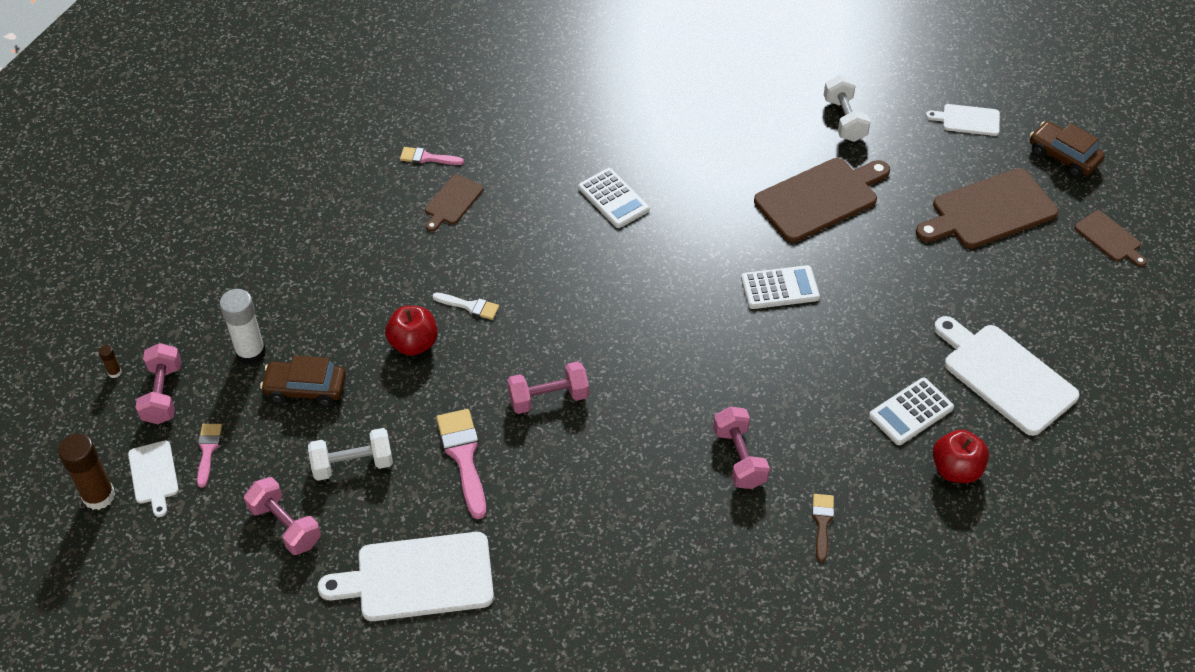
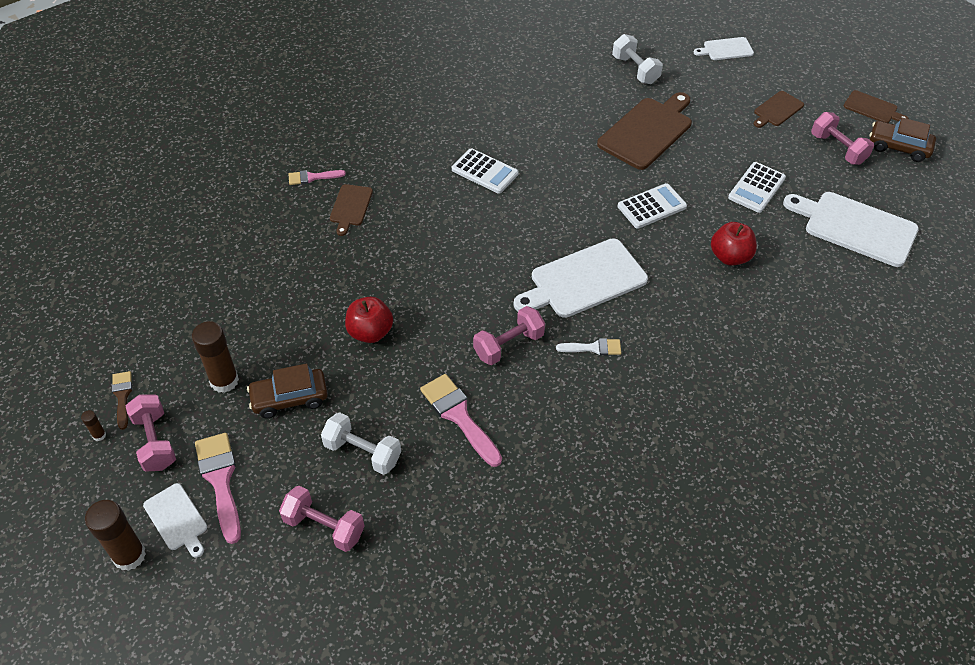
camera: 20 degrees left, 0 degrees up
(208, 450) = (220, 480): pink brush -> pink brush, size x1.72
(250, 352) = (224, 381): white glue stick -> brown glue stick
(353, 464) = (362, 452): white dumbbell -> white dumbbell turned 60 degrees clockwise
(418, 578) = (468, 535): white cutting board -> white cutting board (584, 280)
(470, 306) = (405, 288): white brush -> white brush (593, 348)
(739, 458) = (689, 349): pink dumbbell -> pink dumbbell (837, 149)
(822, 523) = (781, 381): brown brush -> brown brush (122, 396)
(911, 412) = (801, 274): white calculator -> white calculator (756, 188)
(956, 469) = (859, 309): red apple -> red apple (730, 257)
(989, 211) = (777, 110): brown cutting board -> brown cutting board, size x0.53
(1063, 156) = (808, 59): brown car -> brown car (898, 147)

